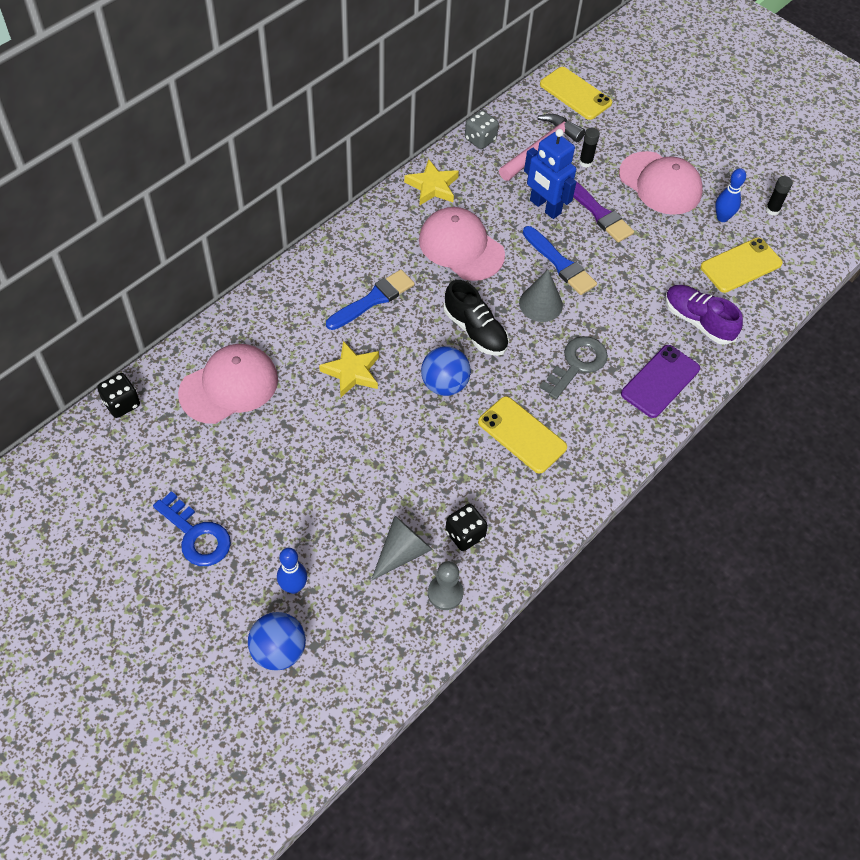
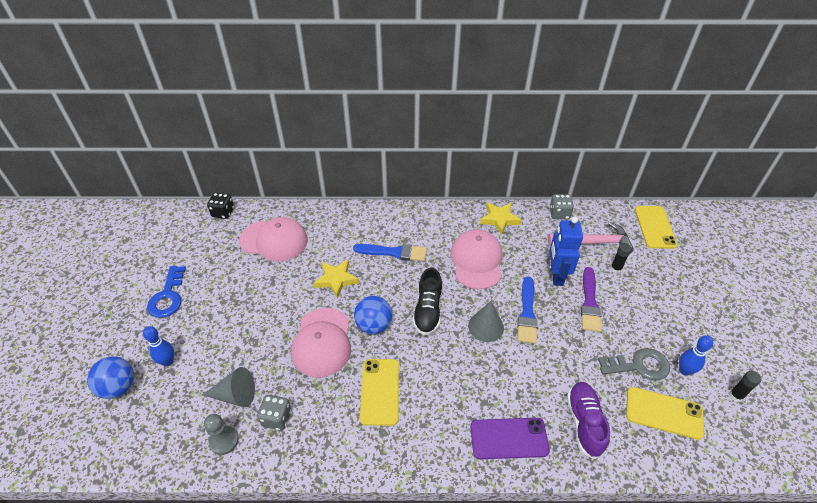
camera: 50 degrees right, 10 degrees down
(465, 534) = (276, 418): black dice -> grey dice
(577, 364) = (465, 380): grey key -> grey key (639, 365)
(660, 183) = (658, 316): pink cap -> pink cap (322, 342)

